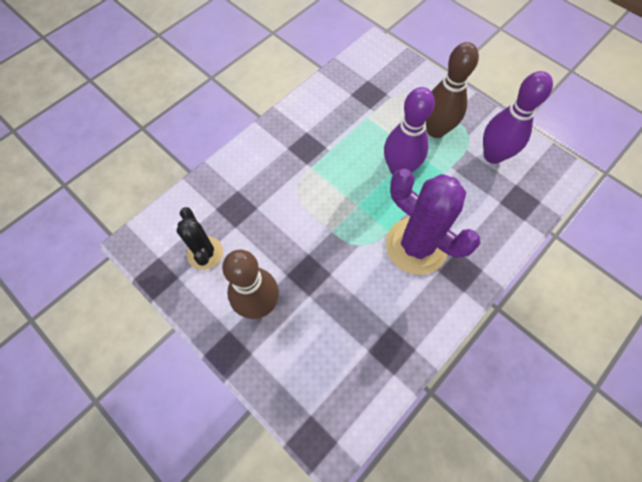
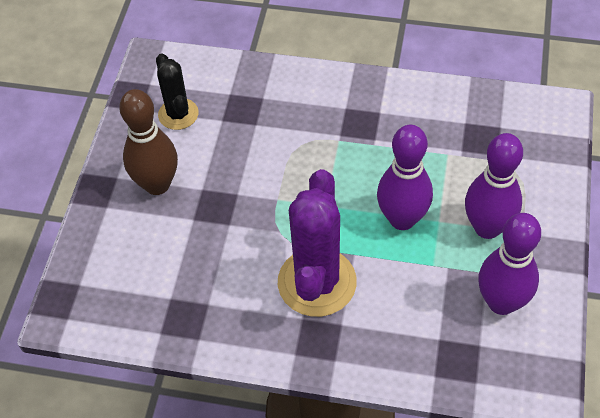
camera: 60 degrees right, 10 degrees down
(205, 253) = (178, 114): black cactus -> black cactus turned 60 degrees counterclockwise
(436, 130) = (487, 227): brown bowling pin -> purple bowling pin

